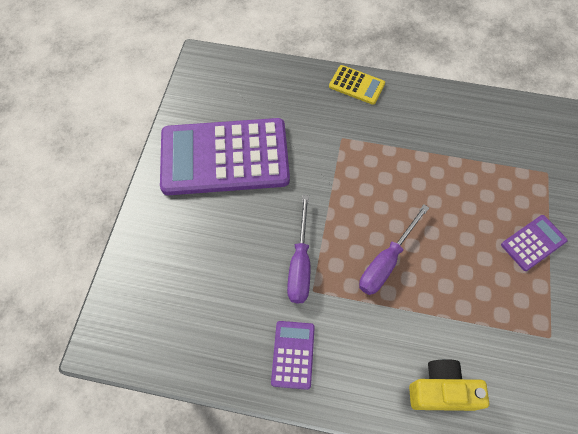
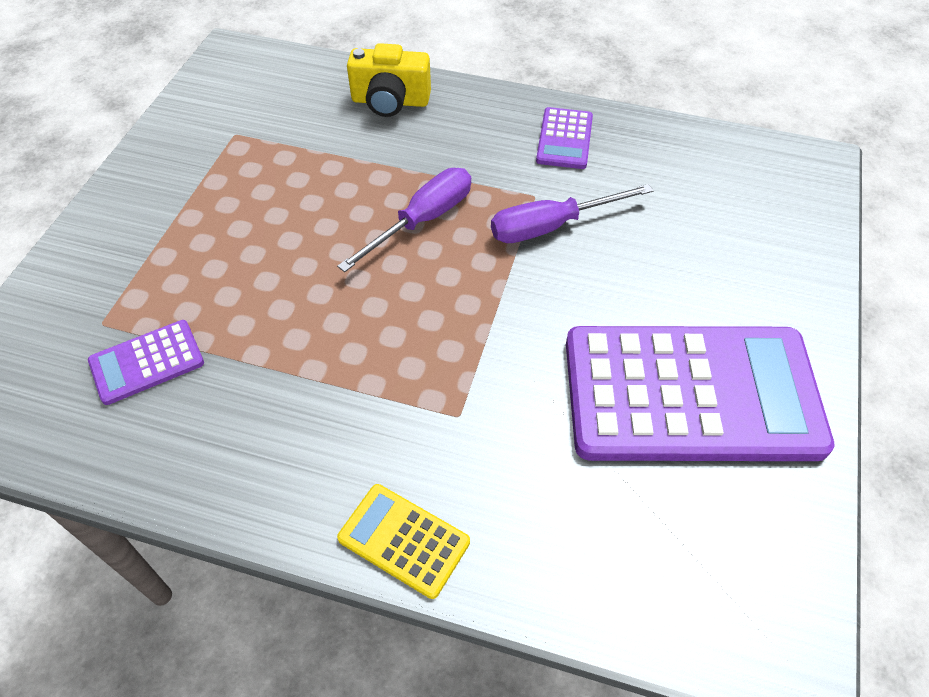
camera: 175 degrees left, 10 degrees down
(300, 264) = (551, 226): purple screwdriver -> purple screwdriver turned 120 degrees counterclockwise
(533, 243) = (193, 228): purple calculator -> purple calculator (147, 362)

